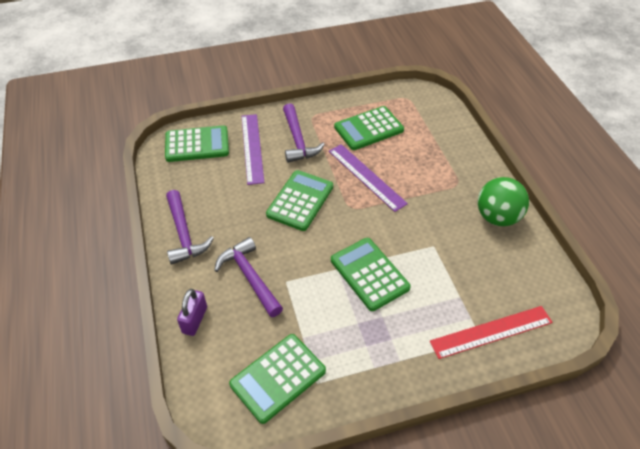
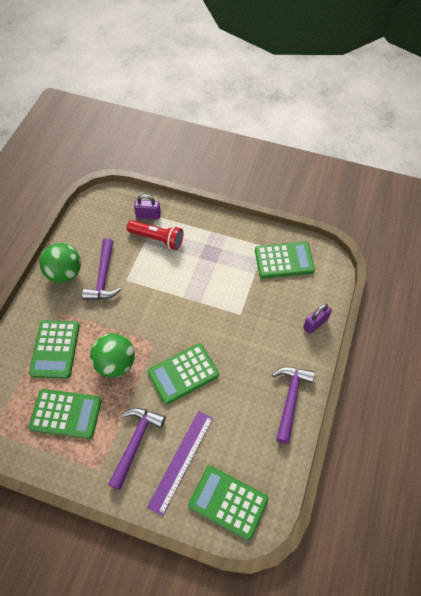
camera: 145 degrees left, 10 degrees up
(250, 277) = (262, 332): purple hammer -> purple hammer (103, 277)
(366, 177) = (116, 363): purple ruler -> green ball
(369, 274) = (183, 286): green calculator -> green calculator (55, 349)
(450, 309) = (157, 239): none -> red flashlight
(491, 332) = (148, 215): red ruler -> purple padlock

